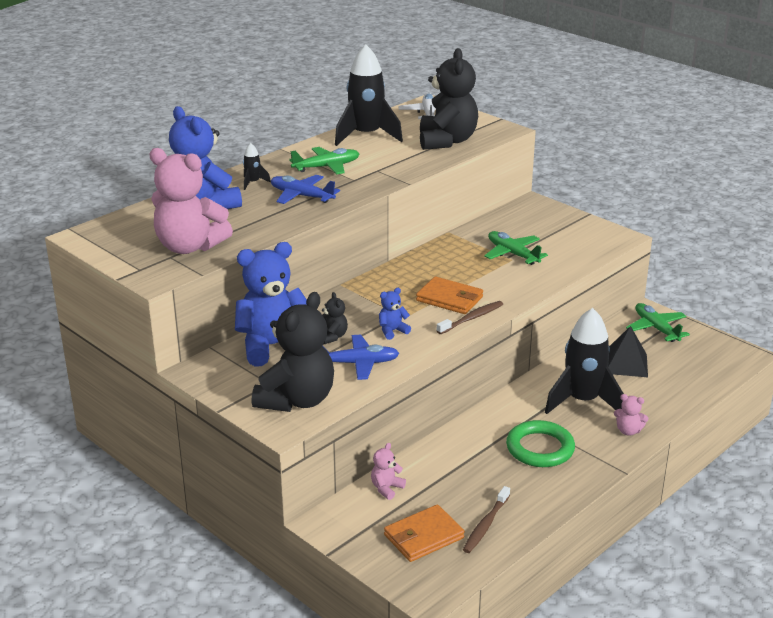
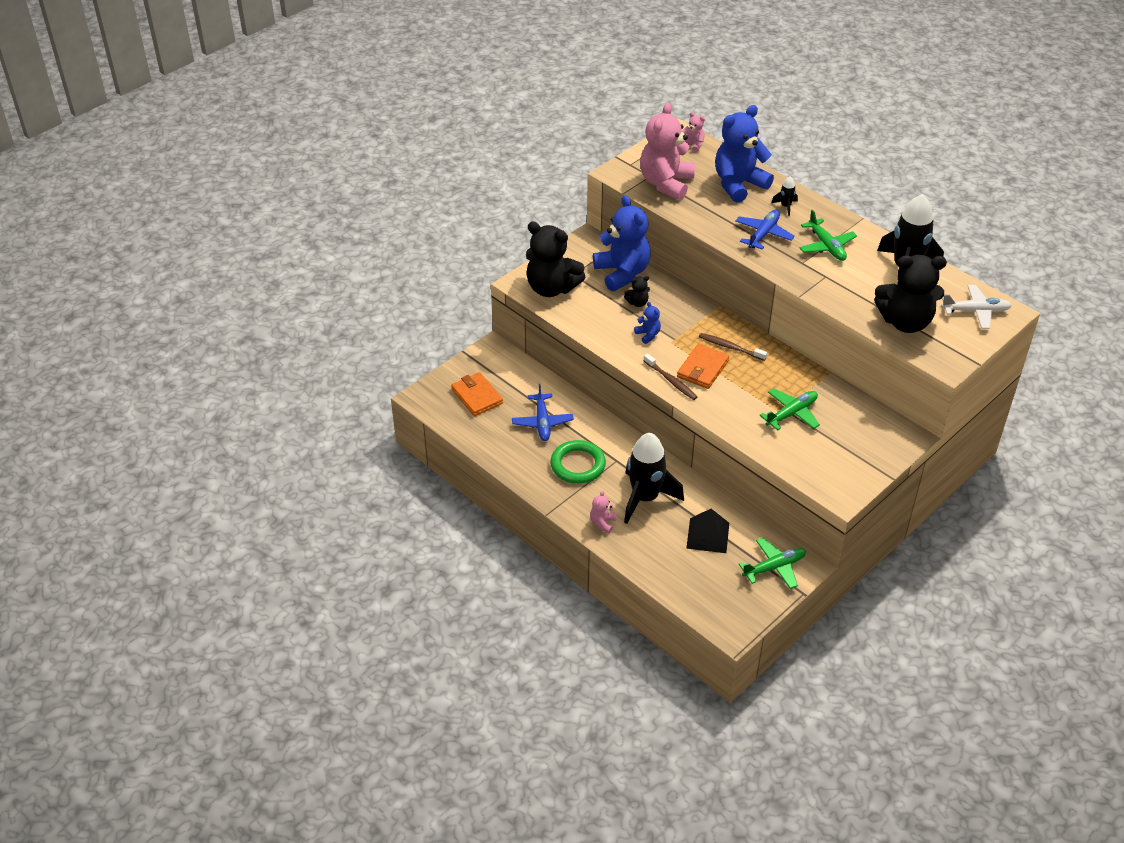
camera: 90 degrees right, 15 degrees up
(357, 363) = (600, 316): blue plane -> blue plane (542, 422)
(386, 488) = (529, 378): pink teddy bear -> pink teddy bear (693, 145)
(485, 525) = (487, 428): brown toothbrush -> brown toothbrush (730, 347)

